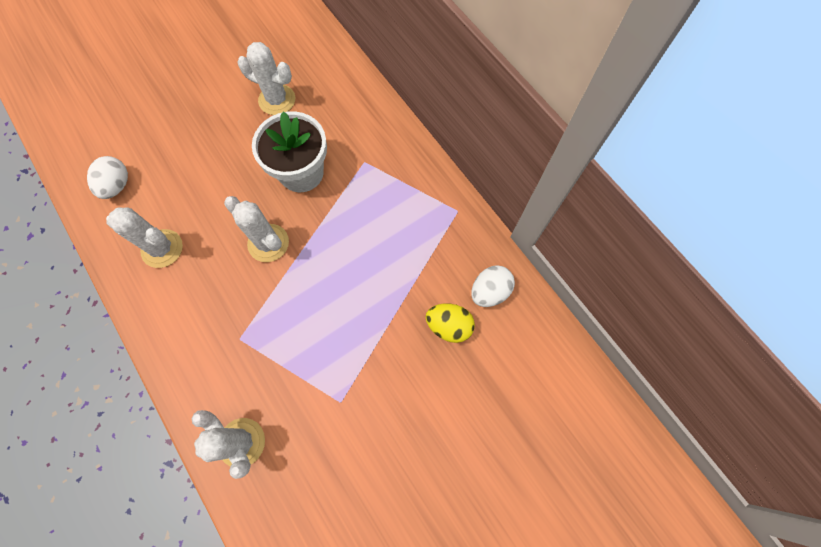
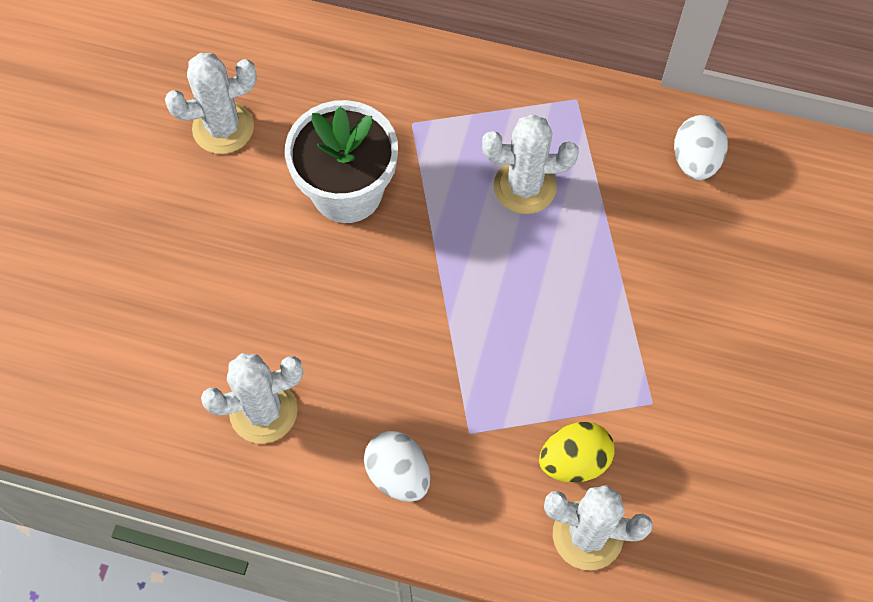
camera: 40 degrees left, 5 degrees down
(117, 186) = (118, 386): white egg -> white egg (398, 474)
(268, 243) = (392, 302): white cactus -> white cactus (525, 186)
(449, 326) = (688, 230): yellow egg -> yellow egg (574, 461)

